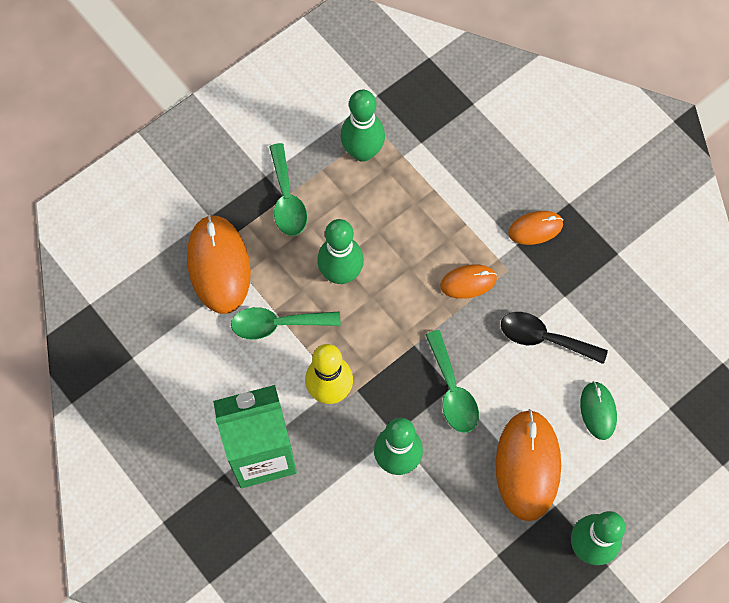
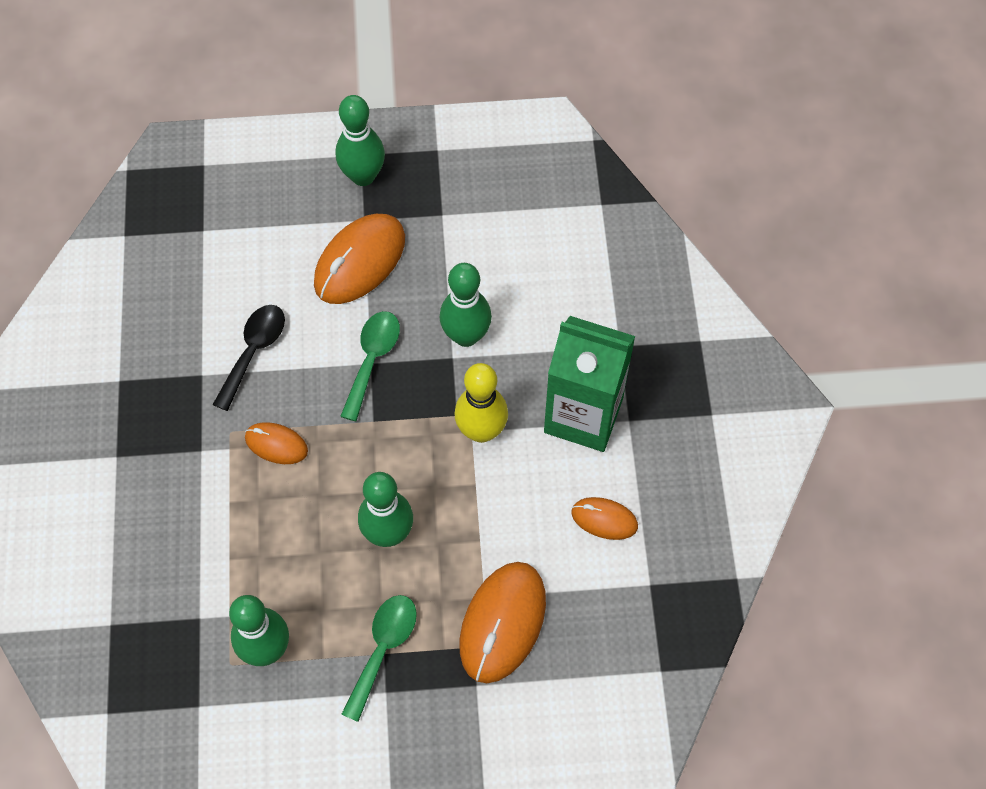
camera: 145 degrees left, 5 degrees down
(277, 324) = (486, 524): green spoon -> none
(535, 228) = (170, 453): orange mouse -> orange mouse (604, 519)
(543, 338) = (254, 351): black spoon -> black spoon turned 120 degrees counterclockwise
(598, 411) = (263, 265): green mouse -> none

